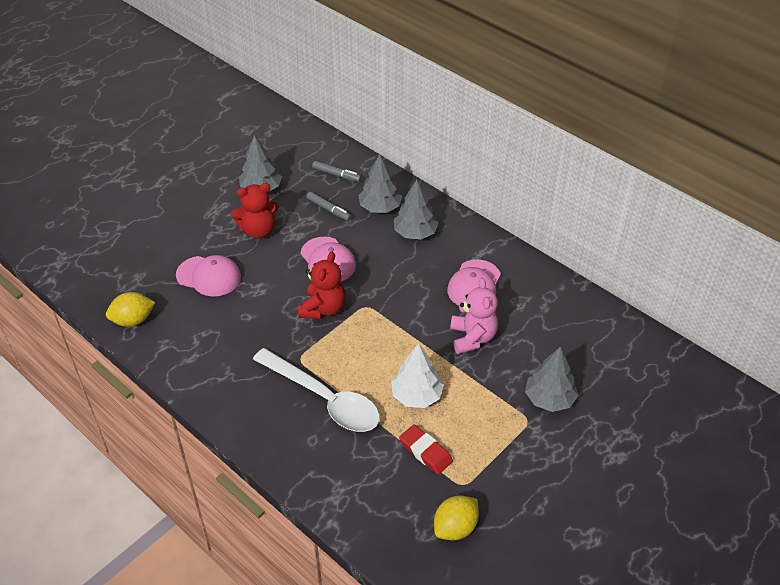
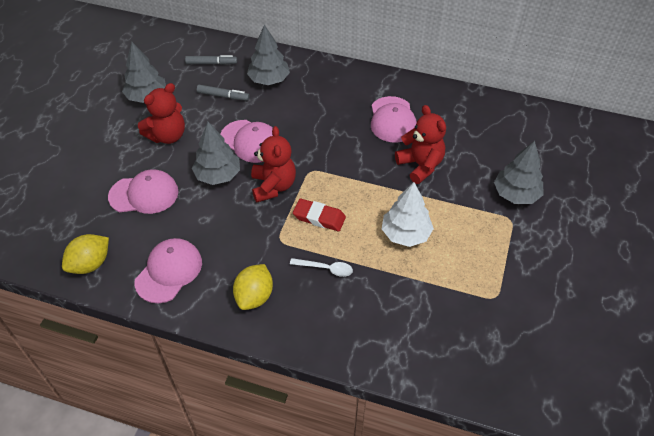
camera: 25 degrees left, 5 degrees up
(191, 350) = (169, 271): none -> pink cap
(324, 399) = (326, 269): white spoon -> white spoon, size x0.40
(415, 233) = (314, 92): grey tree -> grey tree (218, 175)
(425, 452) = (445, 281): red eraser -> red eraser (319, 217)
(455, 527) = (514, 339): yellow lemon -> yellow lemon (254, 296)
(472, 338) = (420, 165): pink teddy bear -> red teddy bear

